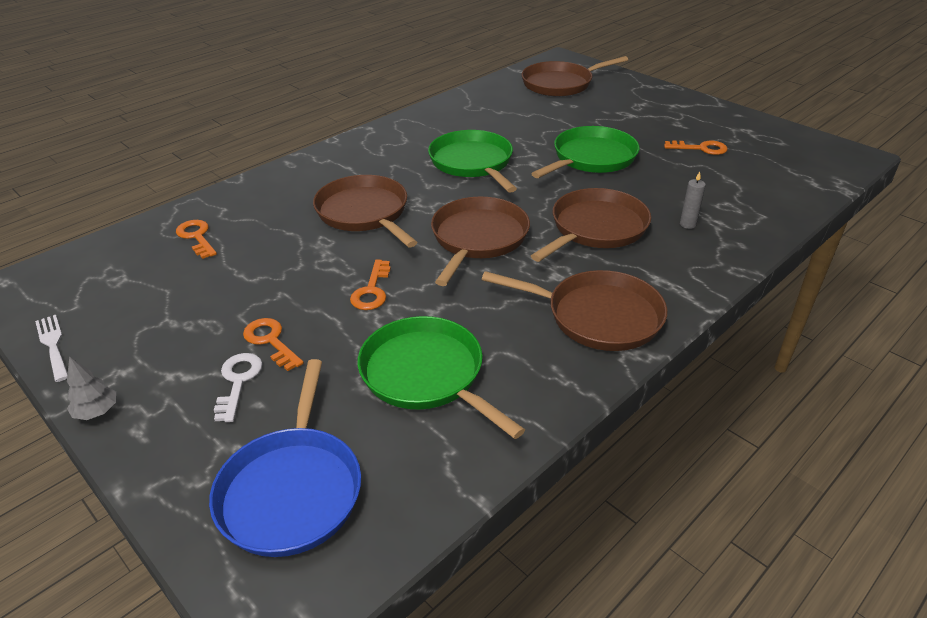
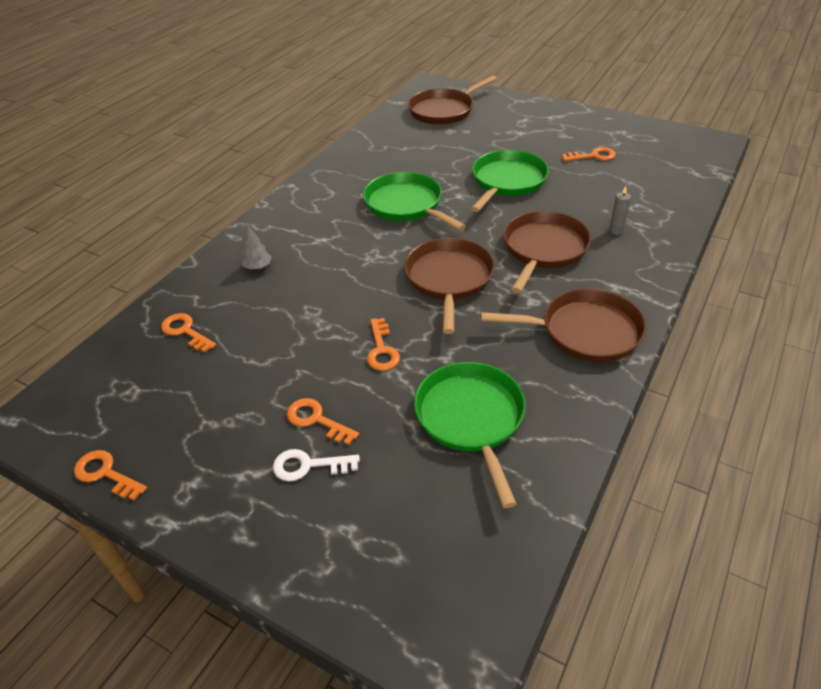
camera: 15 degrees left, 5 degrees up
(53, 345) = (105, 474): white fork -> orange key
(97, 412) = (191, 529): grey tree -> grey tree (258, 267)
(238, 381) = (308, 466): white key -> white key turned 75 degrees counterclockwise
(292, 490) = (413, 553): blue pan -> none
(364, 213) = (334, 274): brown pan -> none
(426, 374) = (471, 418): green pan -> green pan turned 45 degrees clockwise

